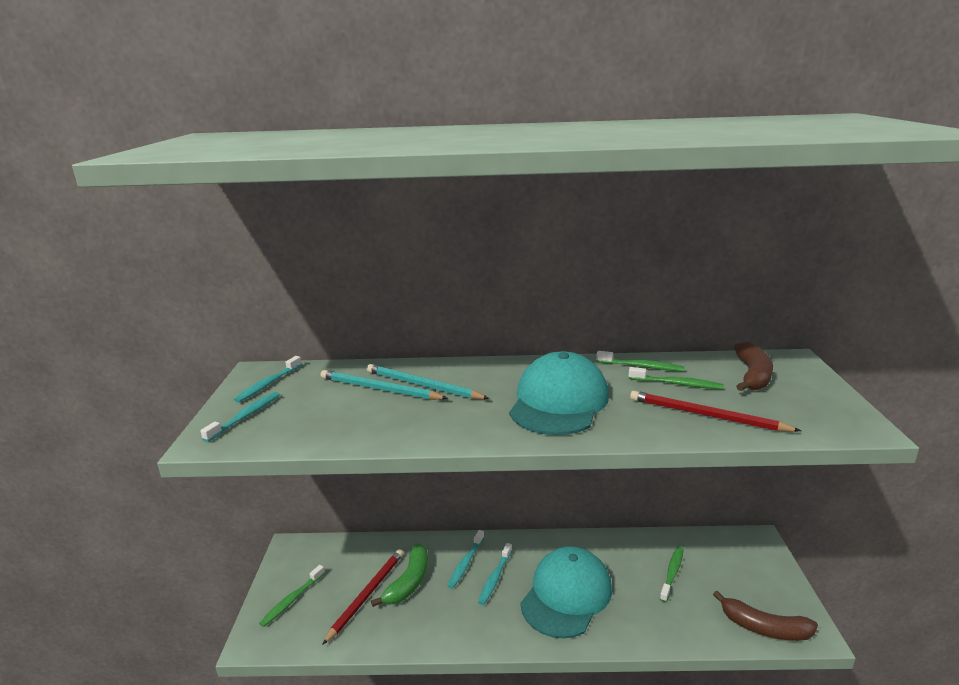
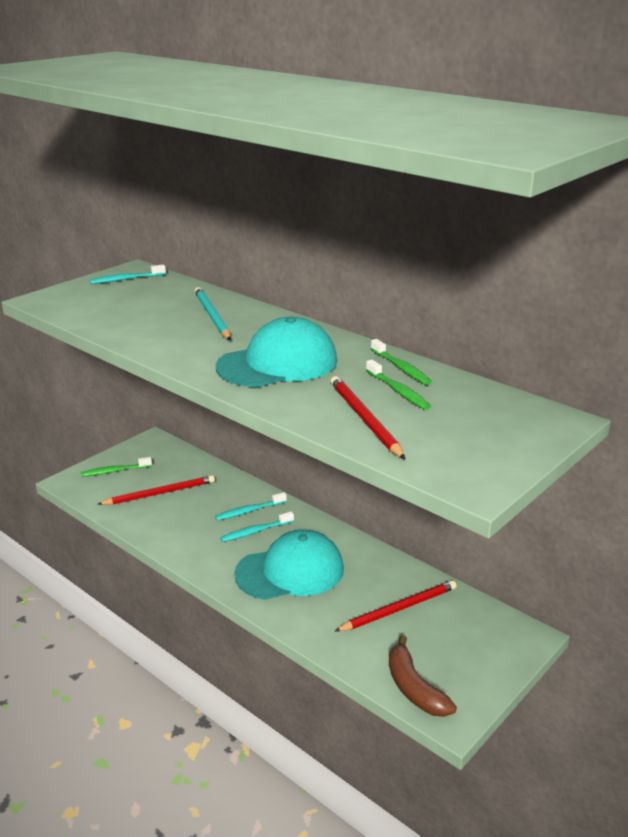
camera: 40 degrees right, 5 degrees up
(245, 417) = (80, 294): turquoise toothbrush -> none
(379, 389) = (182, 308): turquoise pencil -> none
(409, 582) = (195, 501): green banana -> none
(672, 573) = (399, 609): green toothbrush -> red pencil
(752, 375) = (483, 413): brown banana -> none

